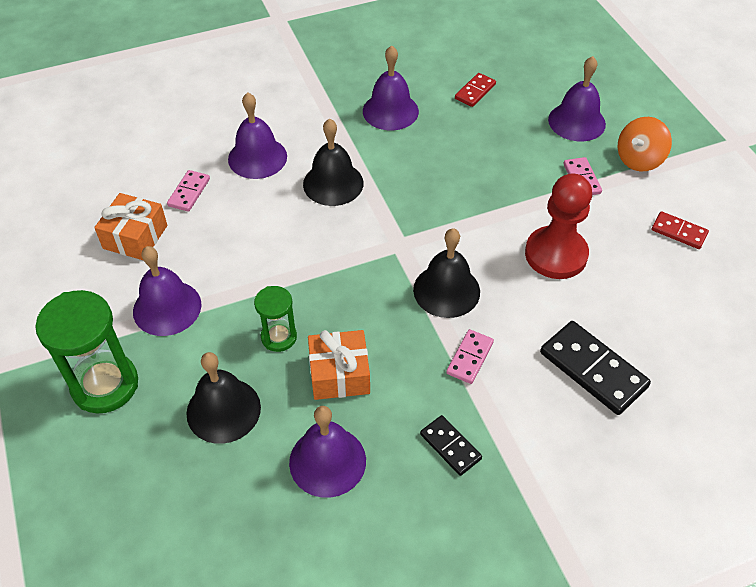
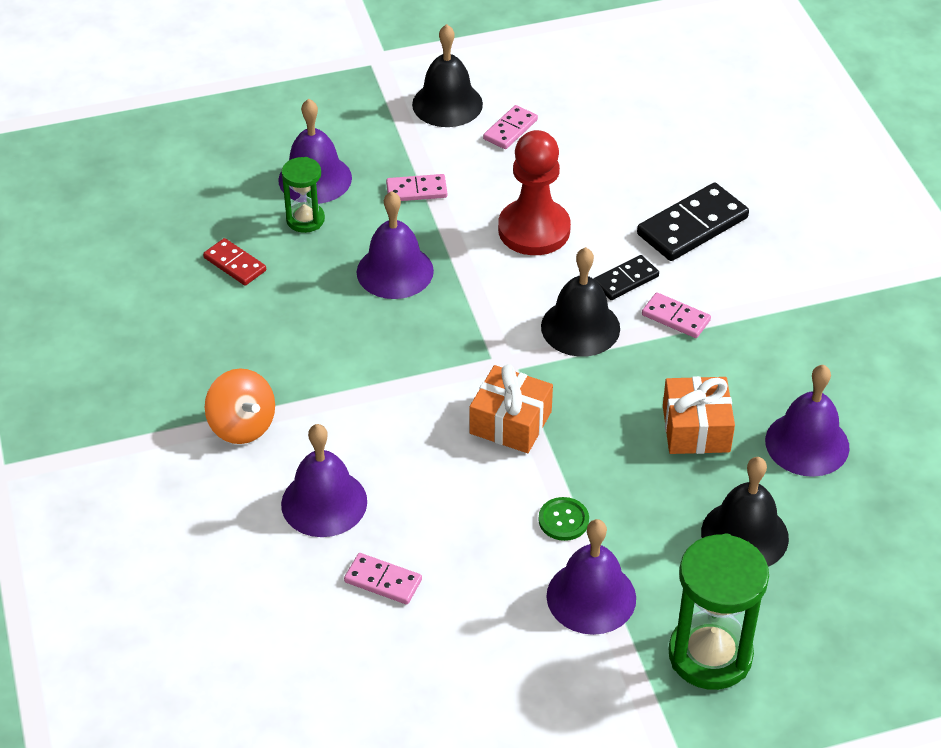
camera: 85 degrees left, 5 degrees down
(135, 237) = (462, 640): orange gift -> orange gift (510, 422)
(240, 288) = (563, 520): none -> green button
(279, 337) = (642, 482): green hourglass -> green hourglass (305, 219)
(333, 183) = (389, 421): black bell -> black bell (447, 104)
(390, 111) = (255, 353): purple bell -> purple bell (395, 271)
(450, 446) = (786, 344): black domino -> black domino (626, 280)
(639, 159) = (392, 138): orange spinning top -> orange spinning top (242, 425)
(678, 232) = (510, 130): red domino -> pink domino

